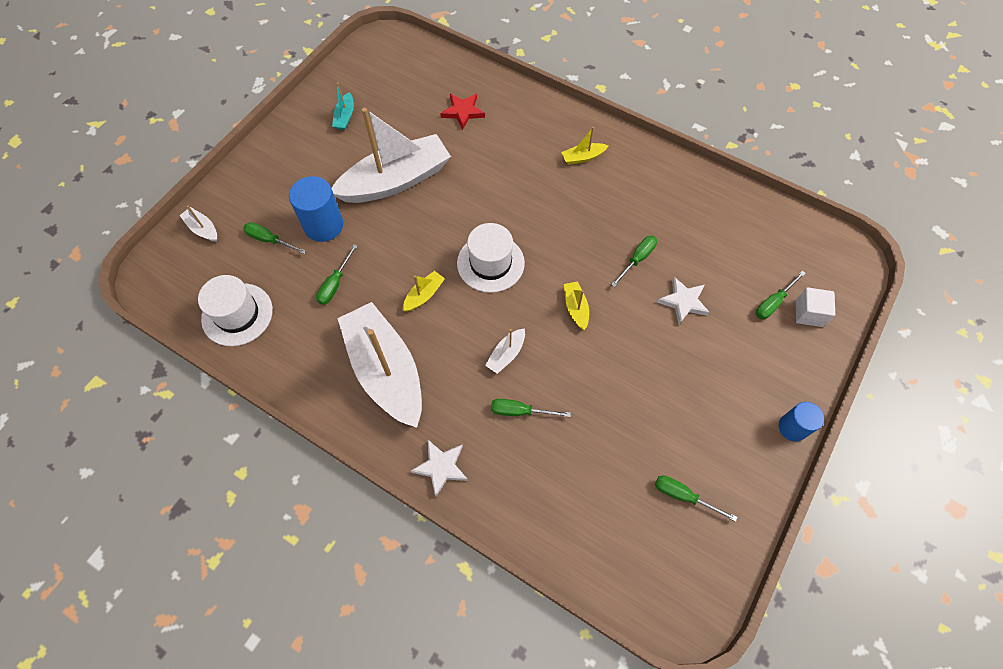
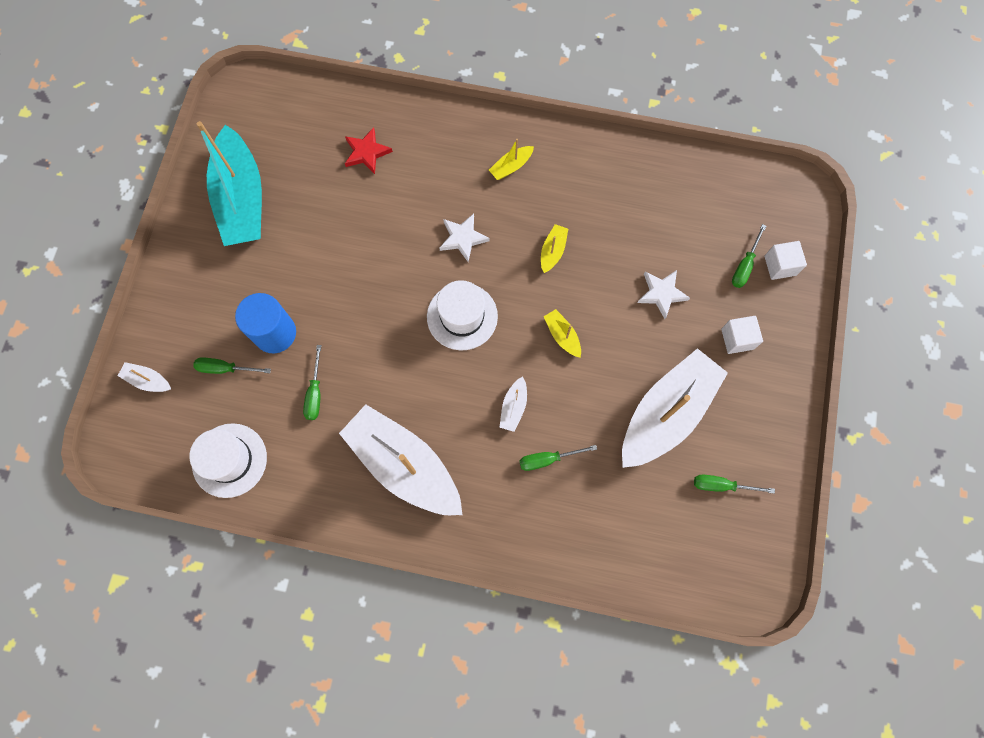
camera: 20 degrees left, 10 degrees up
(345, 117) = (242, 199): turquoise boat -> turquoise boat, size x2.49
(396, 180) = (328, 257): white boat -> white boat (666, 413)
(424, 295) = (409, 374): yellow boat -> yellow boat (552, 251)
(441, 467) = (495, 540): white star -> white star (463, 238)
(637, 259) = (603, 263): green screwdriver -> none
(744, 365) = (737, 339): none -> white cube
(792, 427) = (797, 385): blue cylinder -> none

